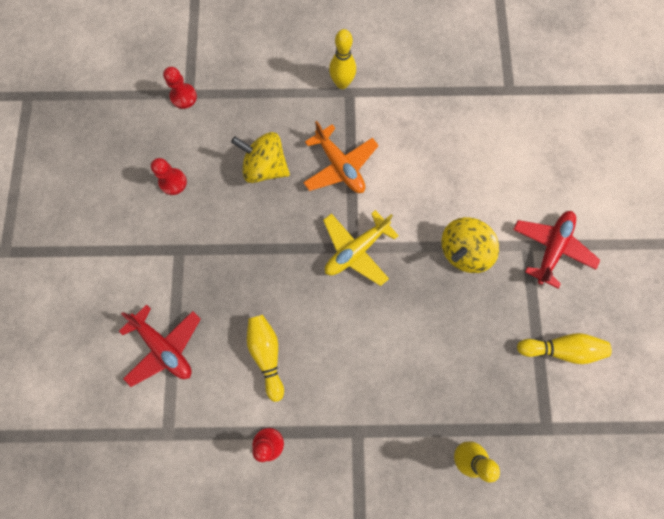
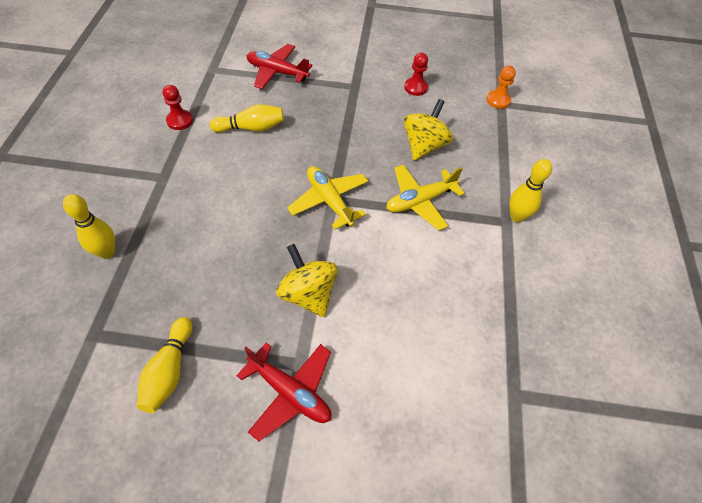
camera: 95 degrees right, 20 degrees down
(164, 347) = (277, 72): red plane -> red plane turned 60 degrees clockwise
(183, 97) = (498, 100): red pawn -> orange pawn
(340, 166) = (420, 201): orange plane -> yellow plane

